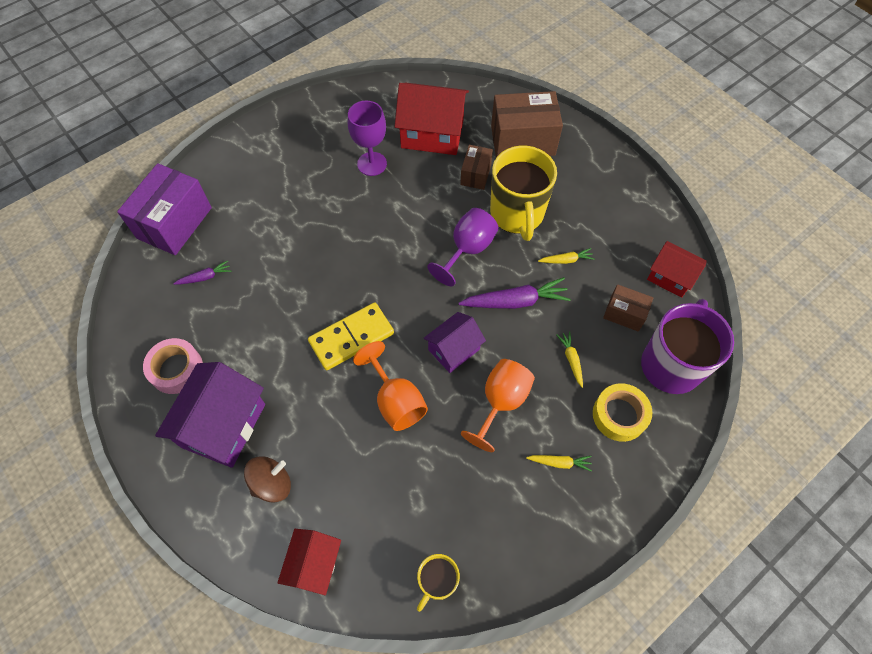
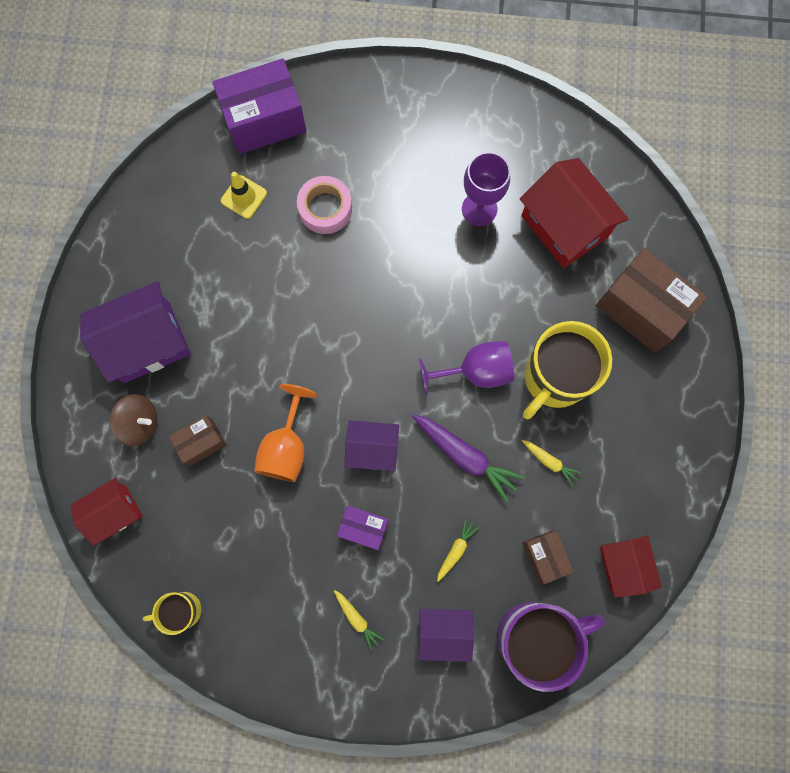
camera: 45 degrees right, 15 degrees up
(176, 369) = (154, 262): pink tape -> pink tape (325, 209)
(205, 277) = (244, 197): purple carrot -> yellow traffic cone
(351, 338) = (304, 361): yellow domino -> none
(475, 174) = (559, 304): brown box -> brown box (201, 442)
(501, 402) = (363, 528): orange goblet -> purple box
(619, 415) = (443, 631): yellow tape -> purple house

